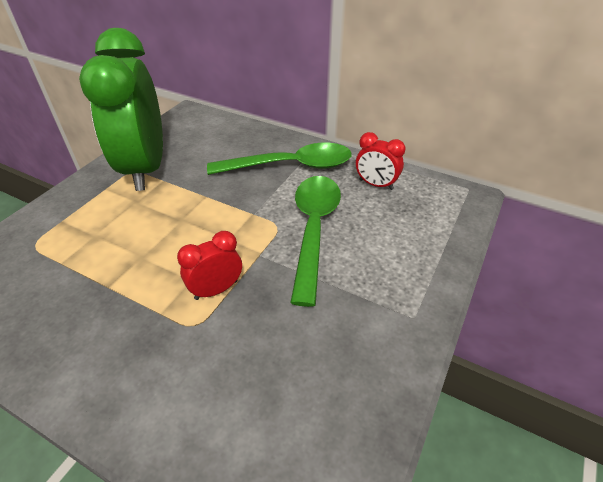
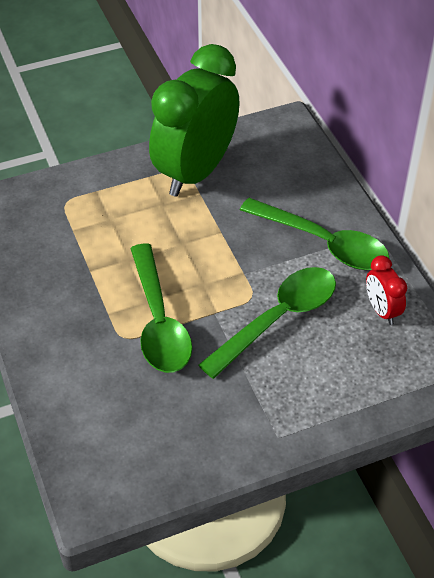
camera: 40 degrees right, 5 degrees up
(216, 289) = (158, 321): red clock -> green spoon

